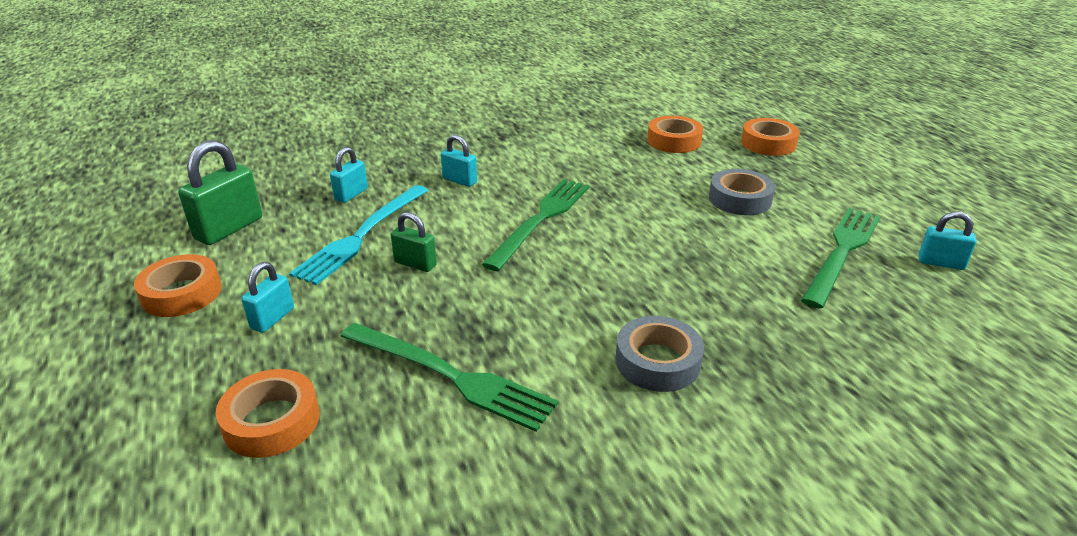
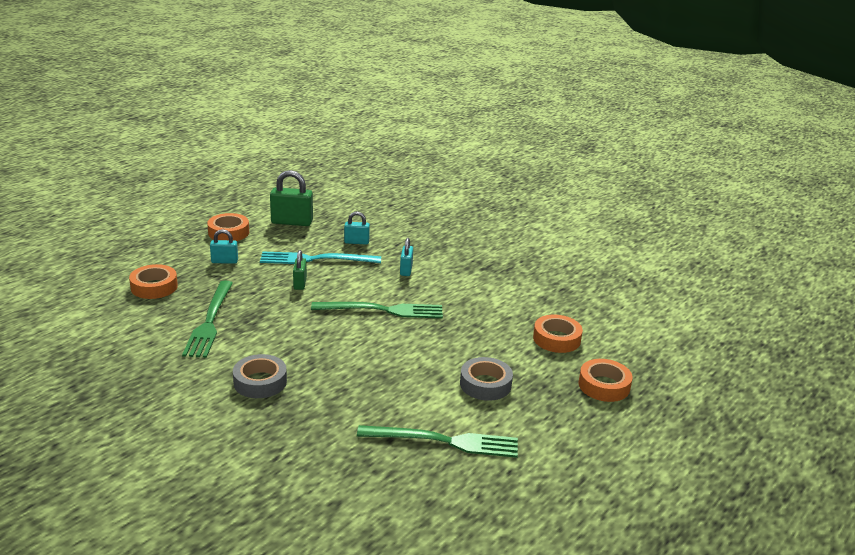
camera: 60 degrees right, 5 degrees down
(940, 263) = (468, 493): turquoise padlock -> none

